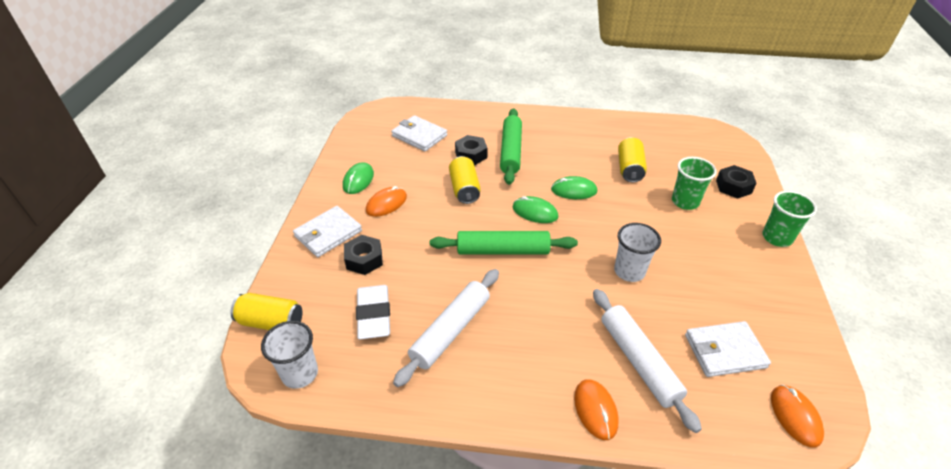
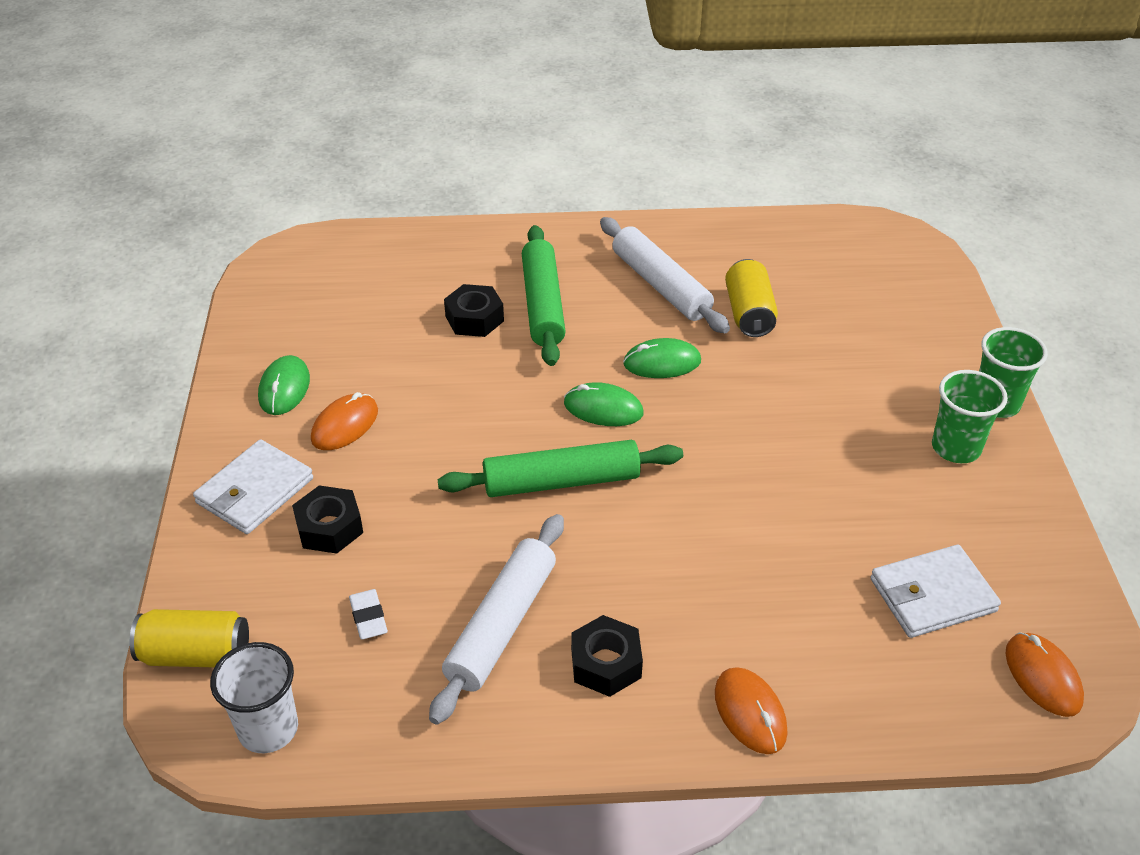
camera: 10 degrees left, 0 degrees up
(374, 314) = (368, 617): white eraser -> white eraser, size x0.54
(419, 136) = (375, 293): white wallet -> none
(464, 189) = (475, 382): yellow can -> none
(629, 271) = (772, 489): white cup -> none
(639, 361) = (805, 629): white rolling pin -> white rolling pin (661, 285)
(685, 202) = (846, 361): green cup -> green cup (956, 448)
(733, 186) = (921, 325): black nut -> black nut (606, 663)

